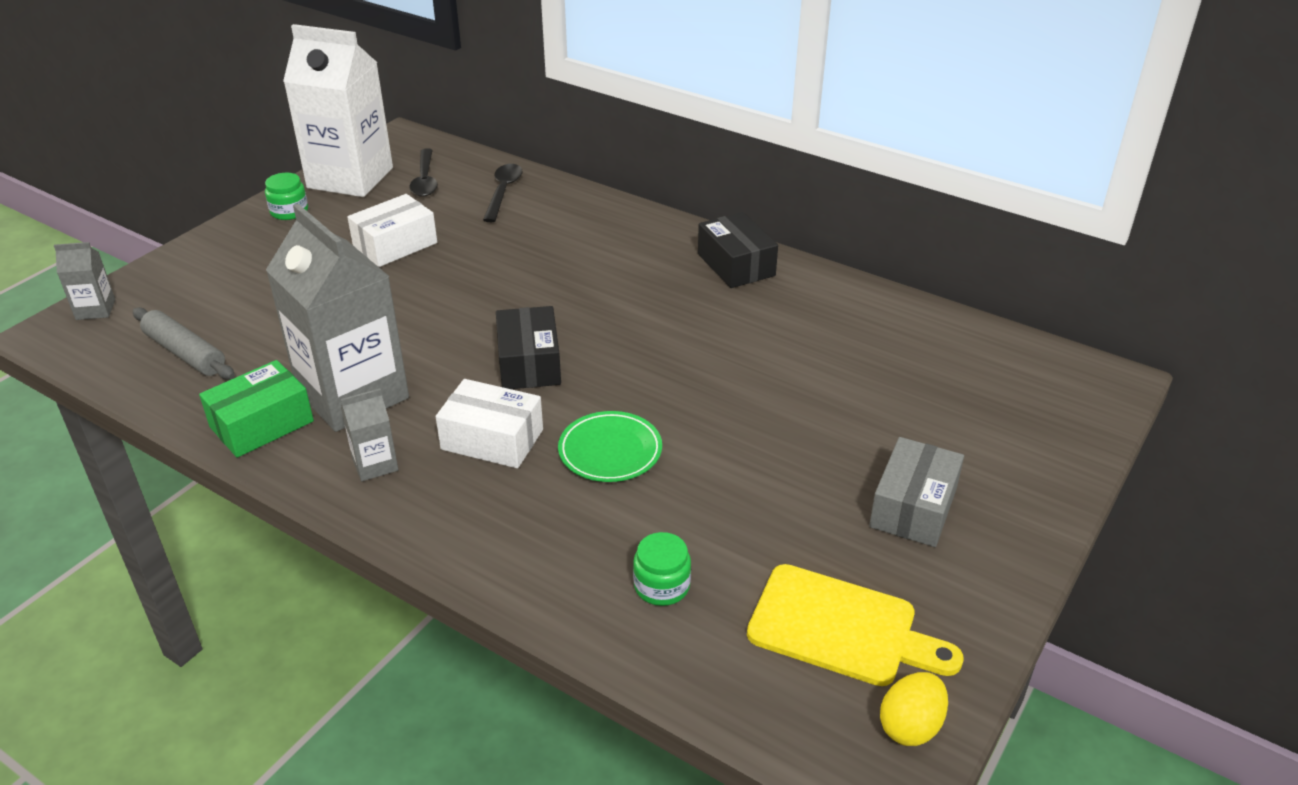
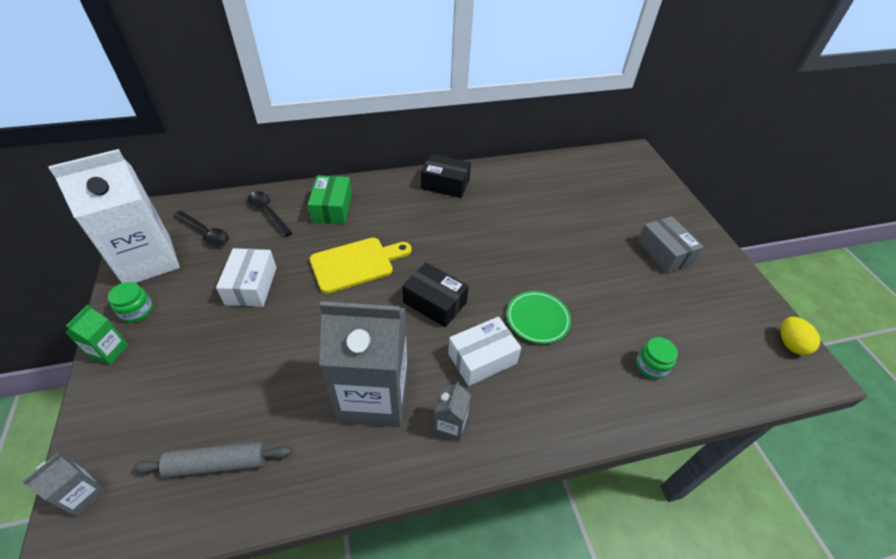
camera: 50 degrees left, 10 degrees up
(233, 229) = (109, 351): none -> green carton
(262, 424) = (349, 462): green box -> green box (332, 208)
(841, 628) = (721, 324): yellow cutting board -> yellow cutting board (356, 264)

